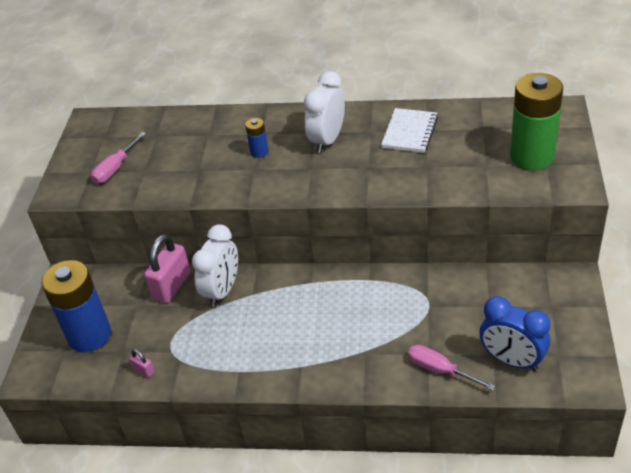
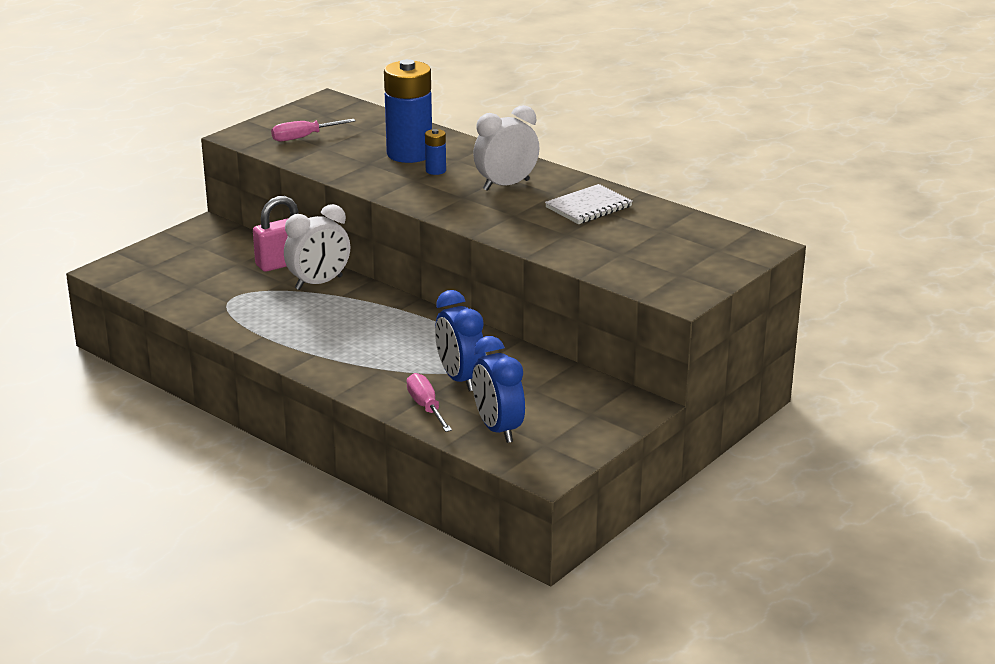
camera: 30 degrees right, 15 degrees down
(89, 335) = (179, 265): blue battery -> blue battery (409, 154)
(143, 370) = (191, 303): pink padlock -> none
(431, 327) = (460, 379): none -> blue clock
(531, 156) = (674, 264): green battery -> none

